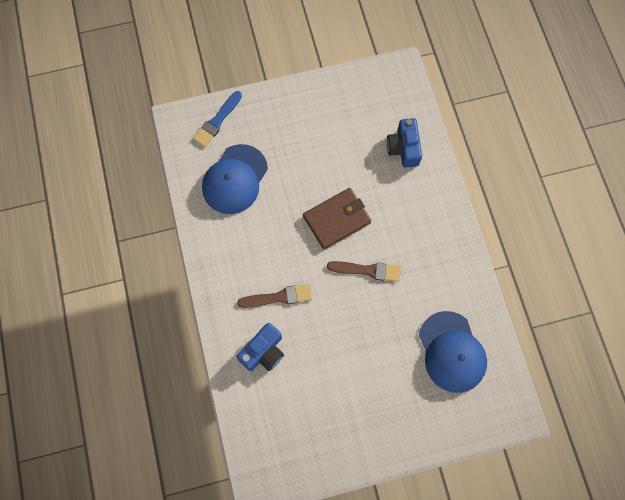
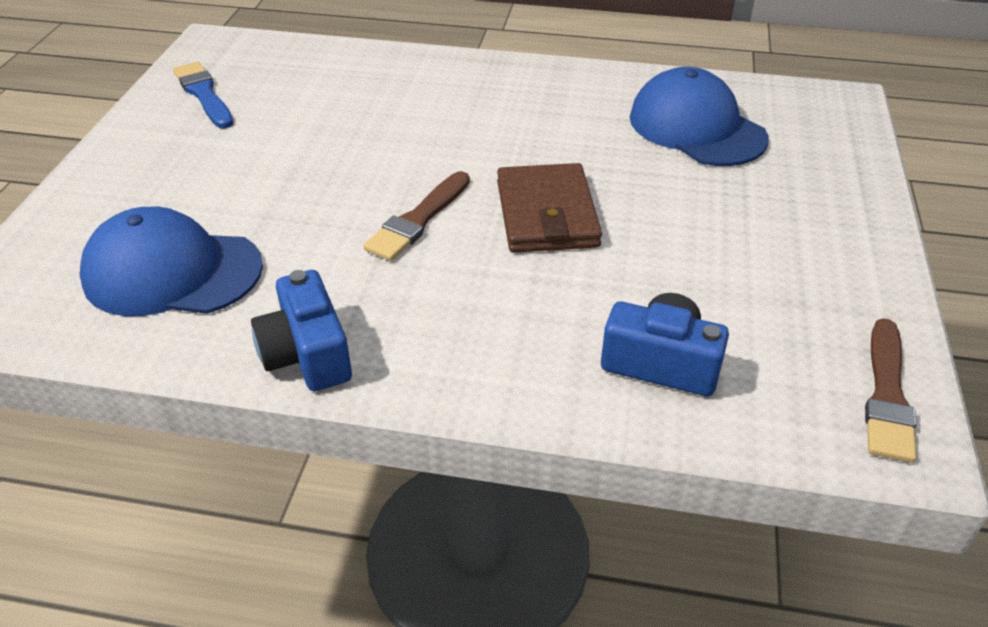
camera: 115 degrees right, 30 degrees down
(217, 121) = (829, 137): blue brush -> blue brush (203, 94)
(263, 352) = (379, 85): blue camera -> blue camera (307, 354)
(278, 297) = (451, 118): brown brush -> brown brush (887, 395)

